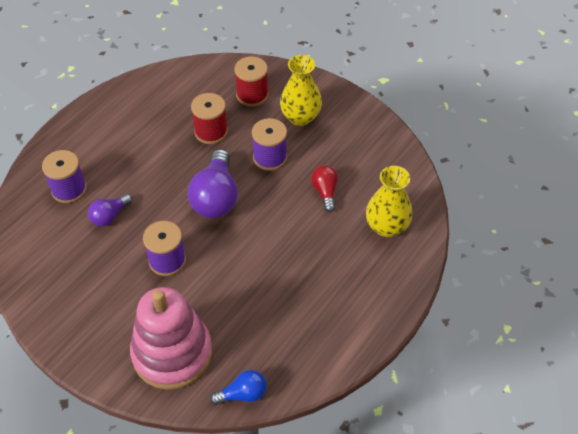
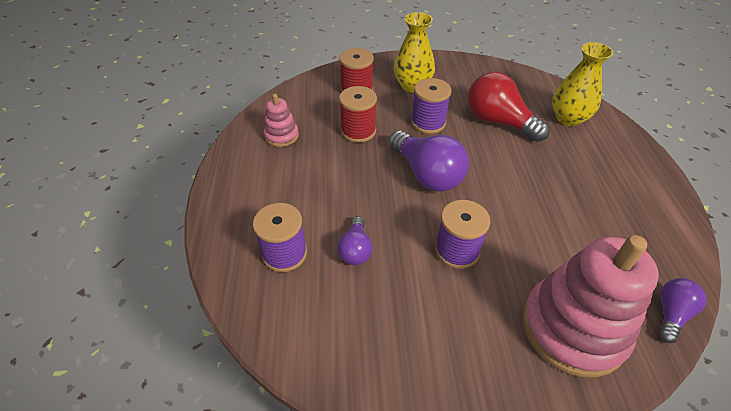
camera: 40 degrees left, 5 degrees down
(156, 102) = (281, 136): none -> pink stacking toy
(242, 394) = (671, 314): blue light bulb -> purple light bulb
(325, 192) = (498, 121): red light bulb -> red light bulb, size x1.82

